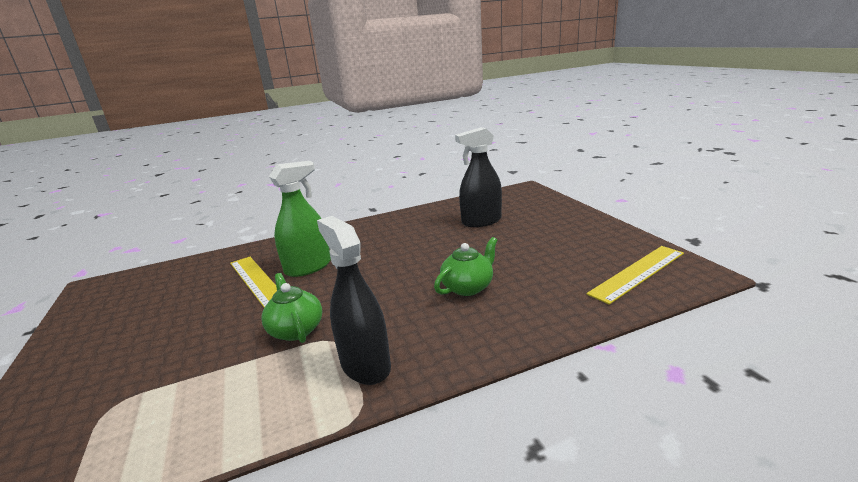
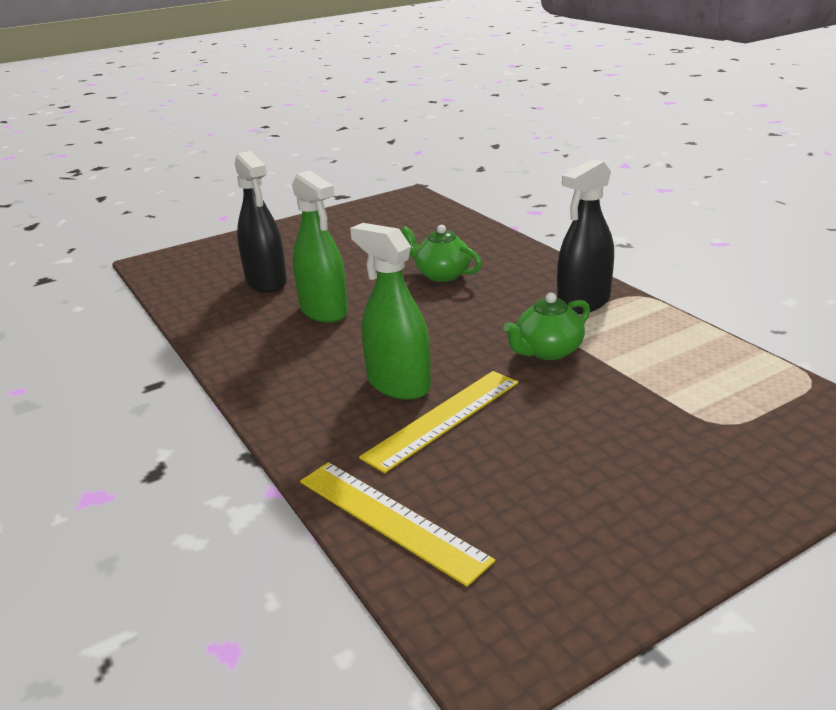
camera: 100 degrees left, 5 degrees up
(425, 241) = (324, 311): none -> green spray bottle
(638, 273) = (409, 213): yellow ruler -> yellow ruler (391, 519)

